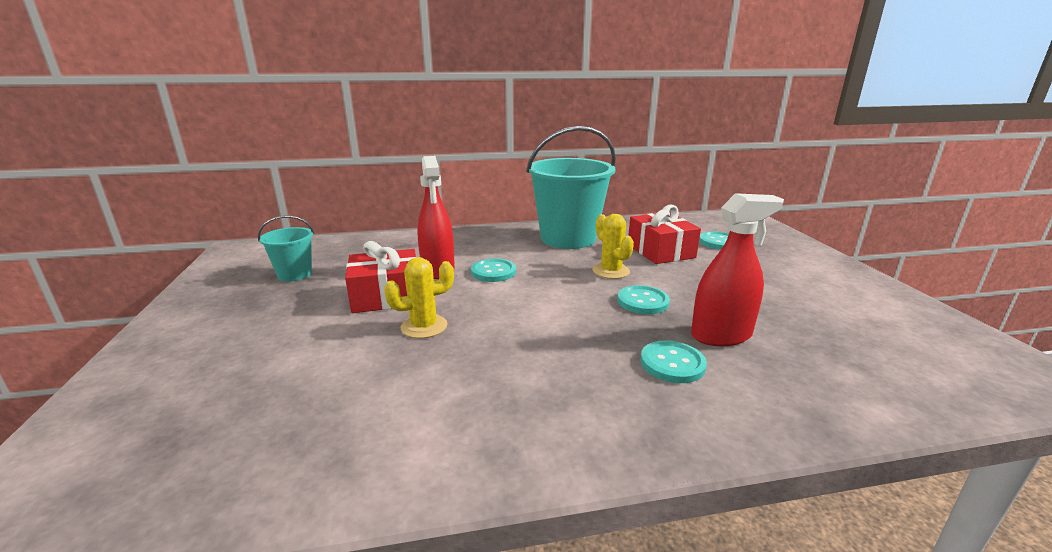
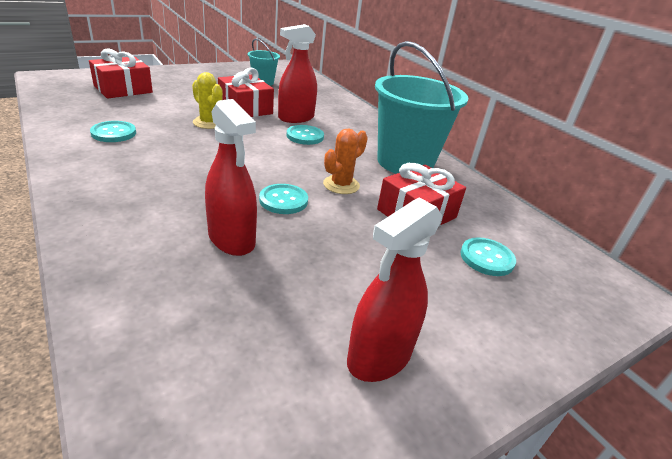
camera: 65 degrees right, 10 degrees up
(207, 403) = (123, 89): none -> red gift
(611, 271) = (341, 185): yellow cactus -> orange cactus
(672, 363) = (177, 211): turquoise button -> turquoise button (114, 133)
(848, 296) = (379, 356): none -> red spray bottle

